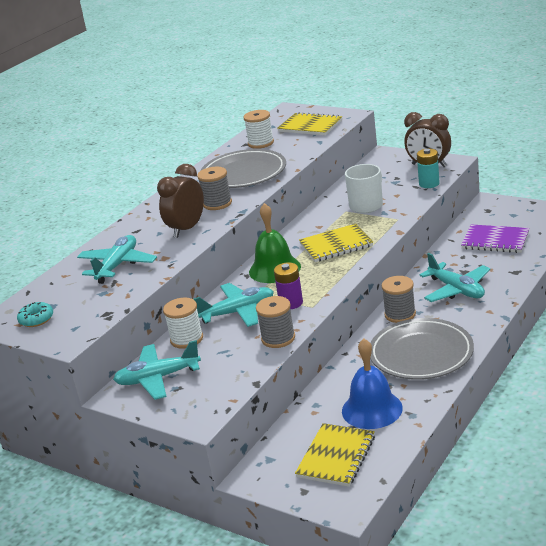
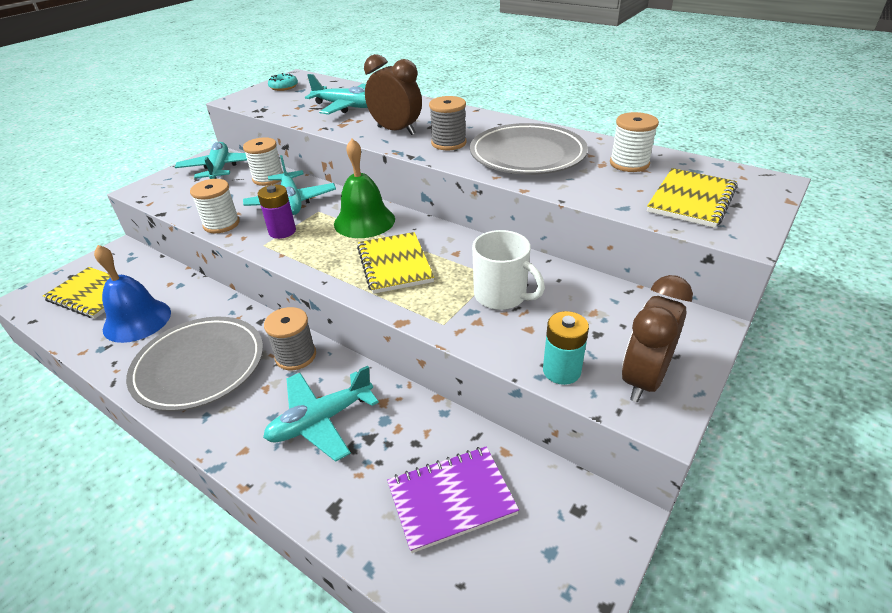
camera: 90 degrees right, 10 degrees up
(278, 338) = (221, 224): grey spool -> white spool
(495, 241) = (451, 499): purple notebook -> purple notebook turned 45 degrees clockwise

